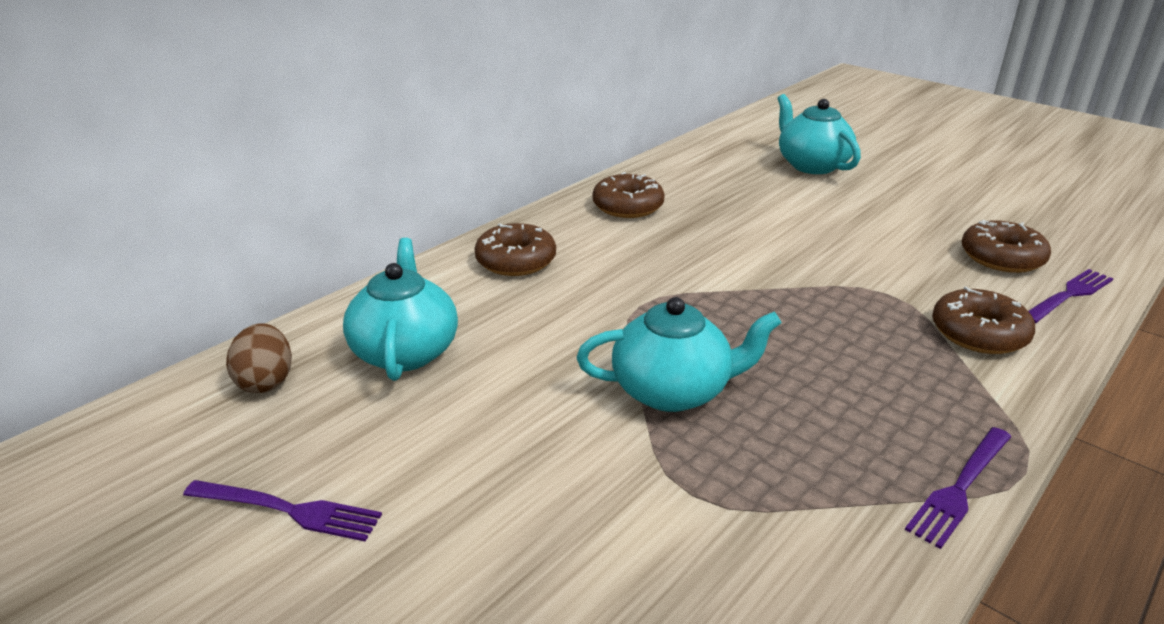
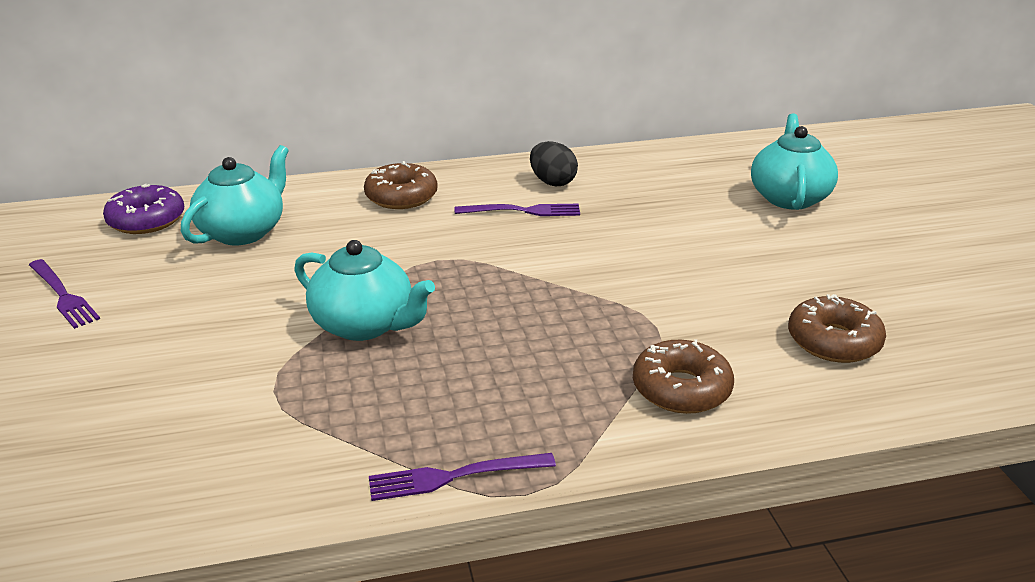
camera: 35 degrees right, 0 degrees up
(266, 381) = (146, 220): brown egg -> purple donut
(628, 206) = (552, 182): brown donut -> black egg
(1069, 295) = (842, 397): purple fork -> purple fork (524, 211)

